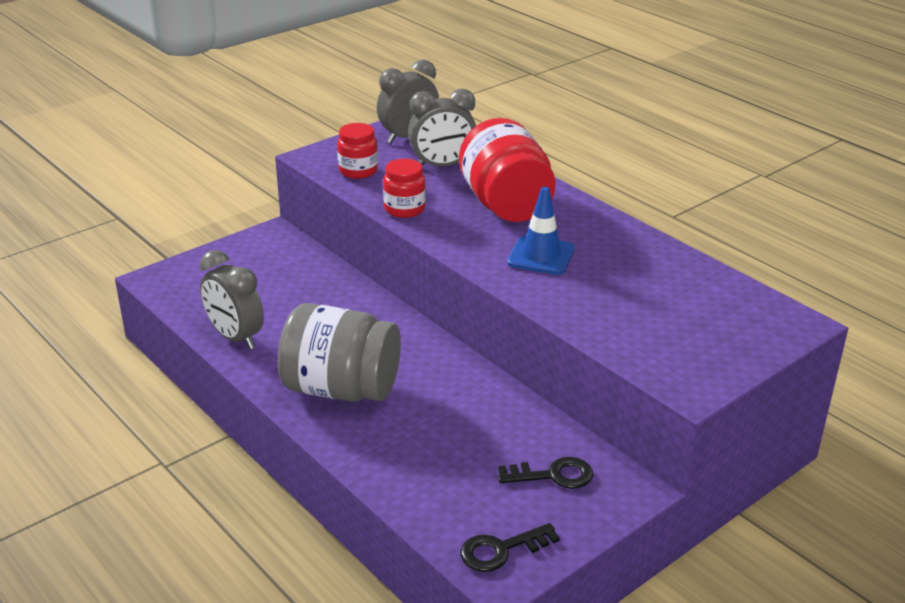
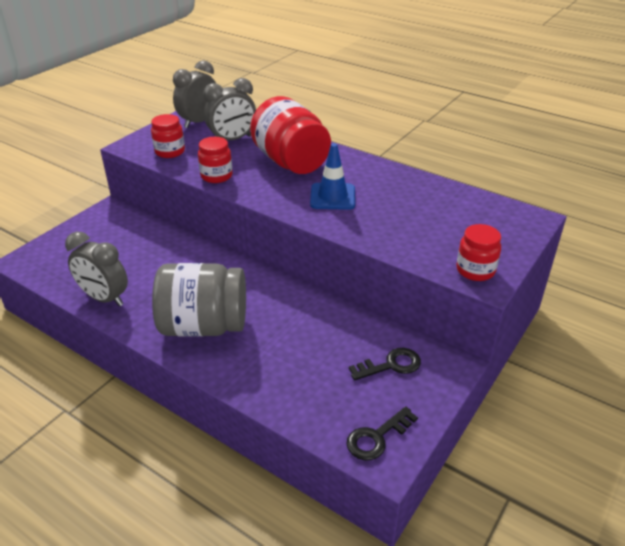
camera: 15 degrees left, 5 degrees up
(684, 373) = (475, 270): none -> red jar

